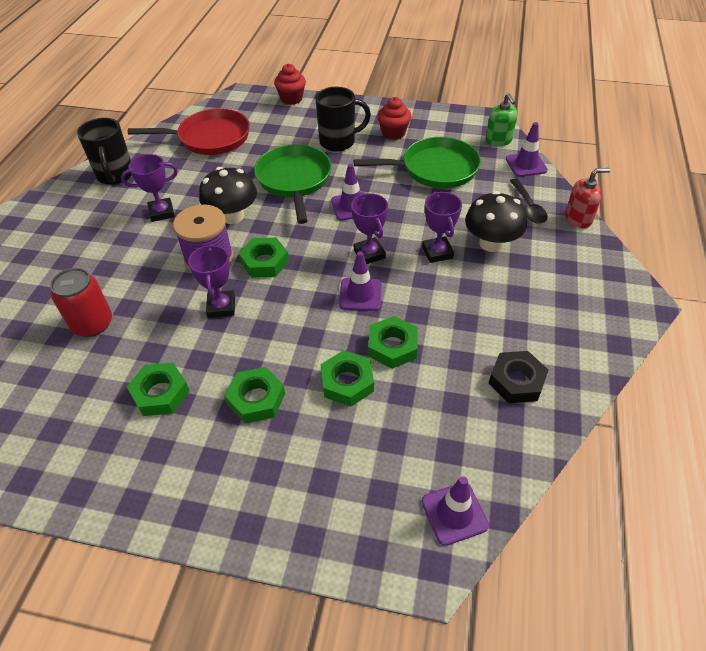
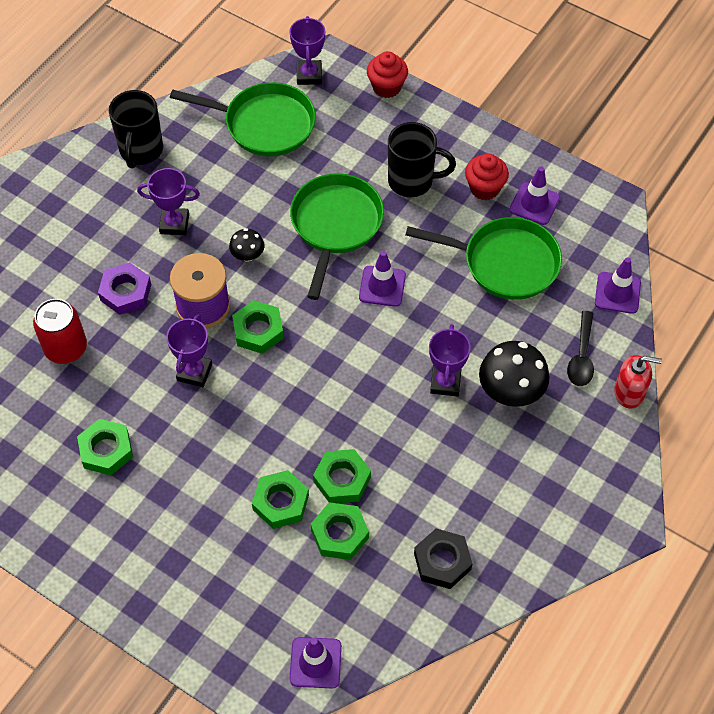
camera: 20 degrees right, 10 degrees up
(136, 268) = (126, 292): none -> purple nut
(210, 138) = (264, 124): red pan -> green pan
(232, 216) = (248, 255): black mushroom -> black mushroom, size x0.54
(256, 399) = (190, 488): green nut -> green nut (339, 534)
(360, 294) = (338, 407): purple traffic cone -> purple traffic cone (534, 204)
(369, 254) = (371, 359): purple trophy -> purple trophy (309, 75)
(498, 140) = (607, 243): green soap dispenser -> none

